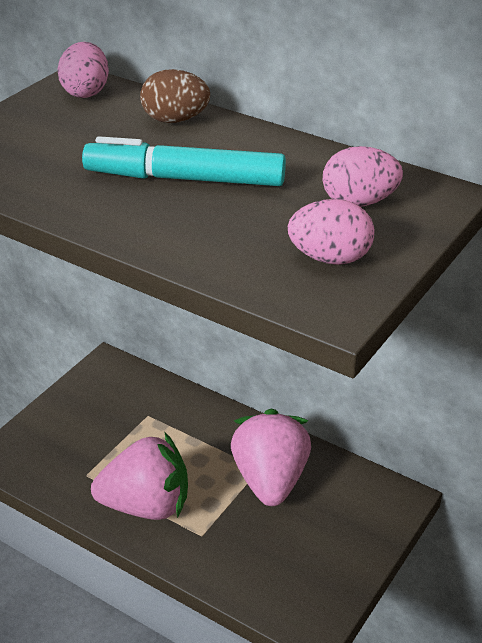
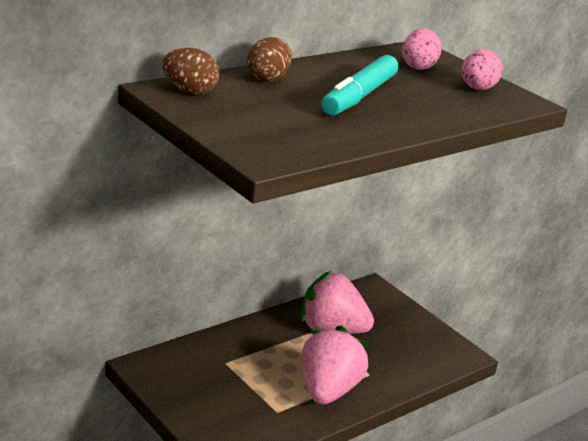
camera: 75 degrees left, 10 degrees down
(86, 92) = (189, 91): pink egg -> brown egg

